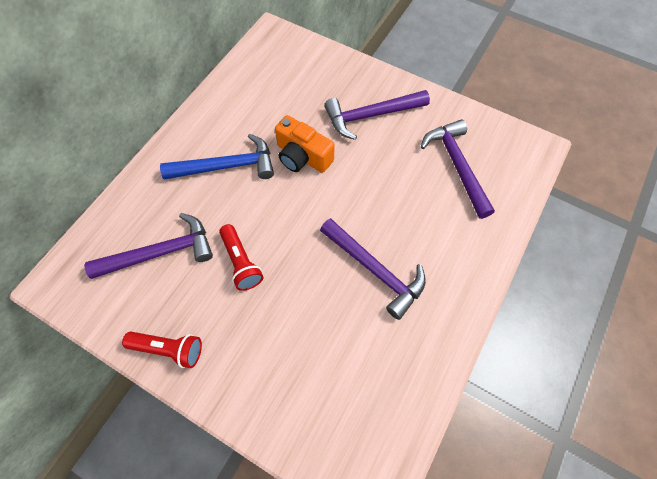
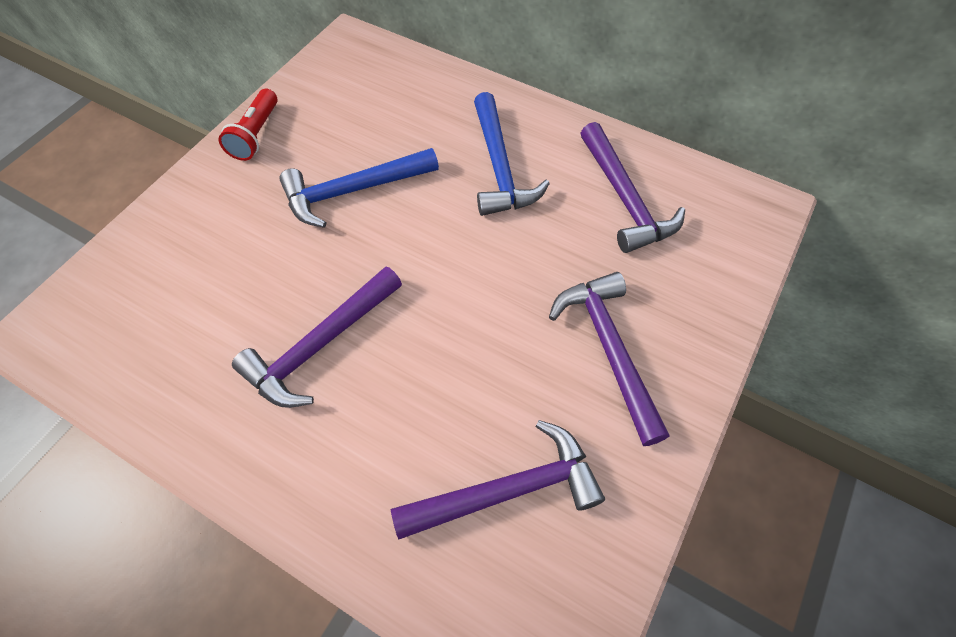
camera: 90 degrees right, 5 degrees down
(160, 252) = (376, 116): purple hammer -> purple hammer (625, 199)
(241, 262) = (353, 191): red flashlight -> blue hammer
(302, 156) = (519, 253): orange camera -> none

